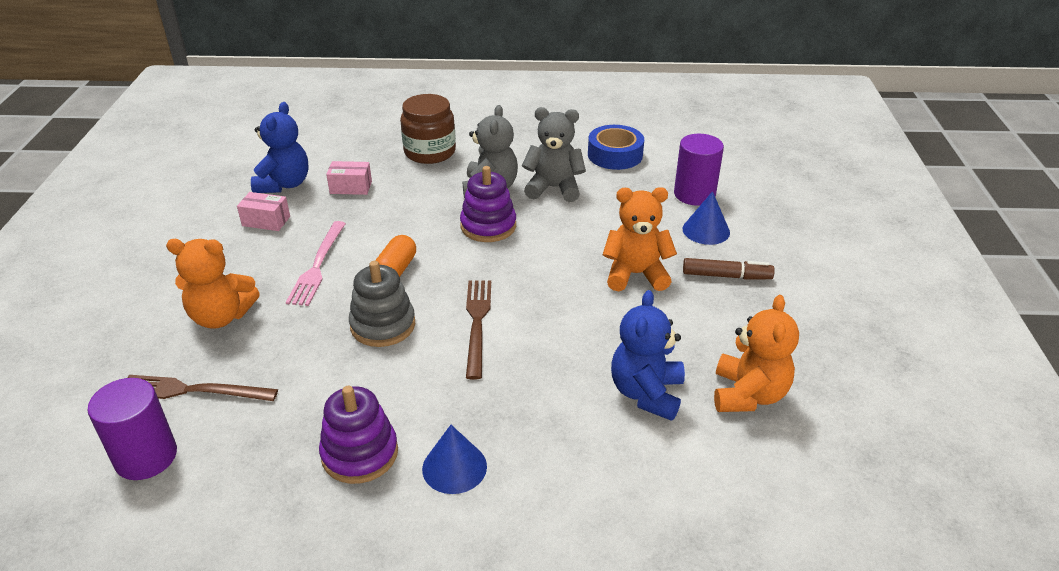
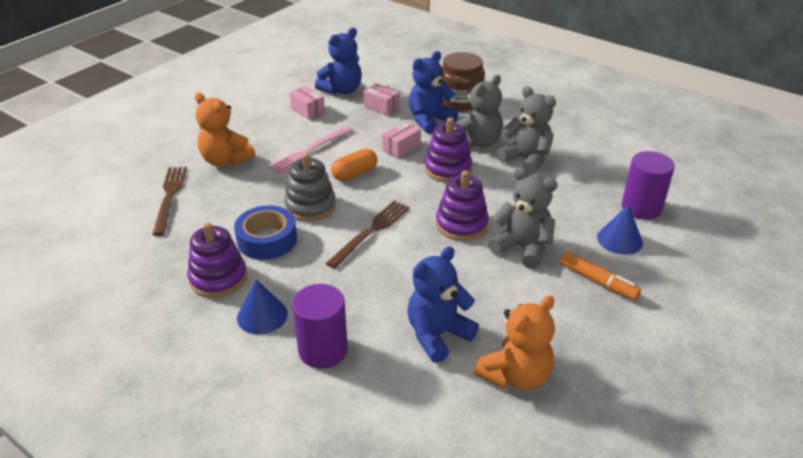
camera: 35 degrees right, 0 degrees up
(146, 457) = (113, 223): purple cylinder -> purple cylinder (323, 350)
(192, 390) = (169, 197): brown fork -> brown fork turned 45 degrees clockwise
(418, 223) = (401, 148): none -> pink box
(419, 183) = (430, 121): none -> blue teddy bear
(558, 276) = (461, 224): none -> purple stacking toy
(615, 155) = (604, 152): blue tape -> blue tape (267, 240)
(635, 274) = (522, 248): orange teddy bear -> grey teddy bear
(726, 276) = (598, 281): brown marker -> orange marker

